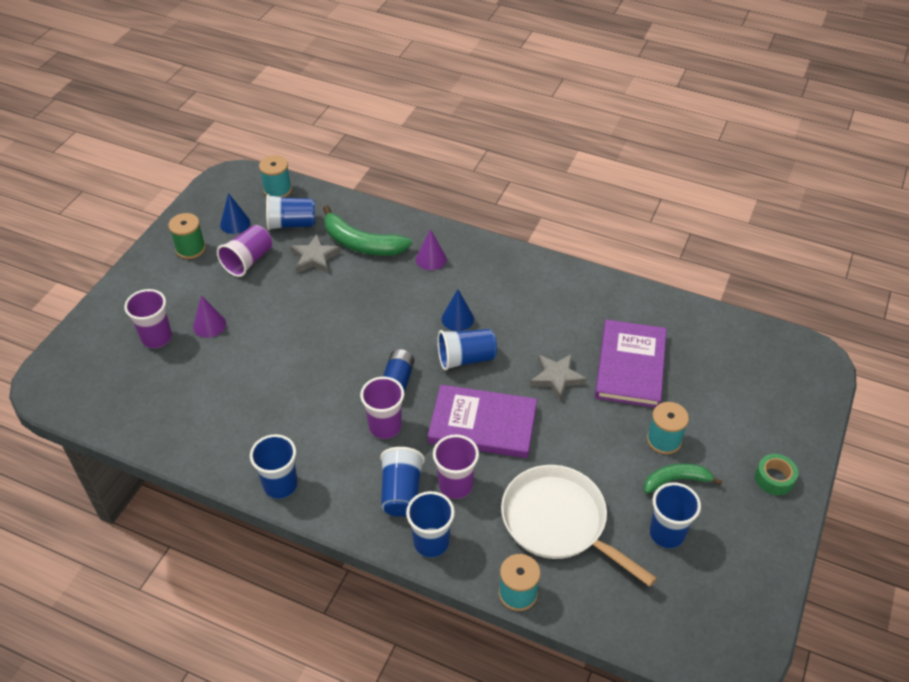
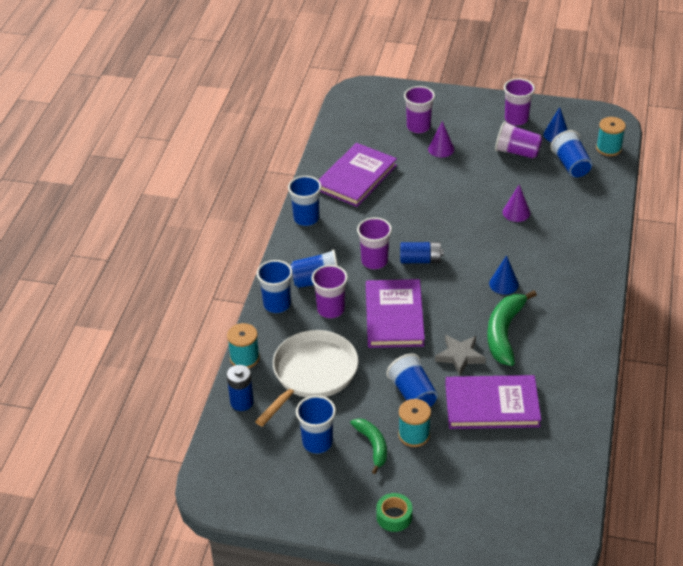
camera: 80 degrees right, 5 degrees down
(190, 249) = (516, 119): green spool -> purple cup
(224, 417) = (356, 177): none -> purple book
(314, 258) = (537, 187): grey star -> none
(361, 244) = (567, 210): green banana -> green banana (504, 333)
(431, 259) = (568, 256): purple cone -> purple cone (516, 212)
(466, 358) = (460, 296): blue cup -> blue cup (413, 394)
(593, 606) = (242, 402): none -> blue battery

